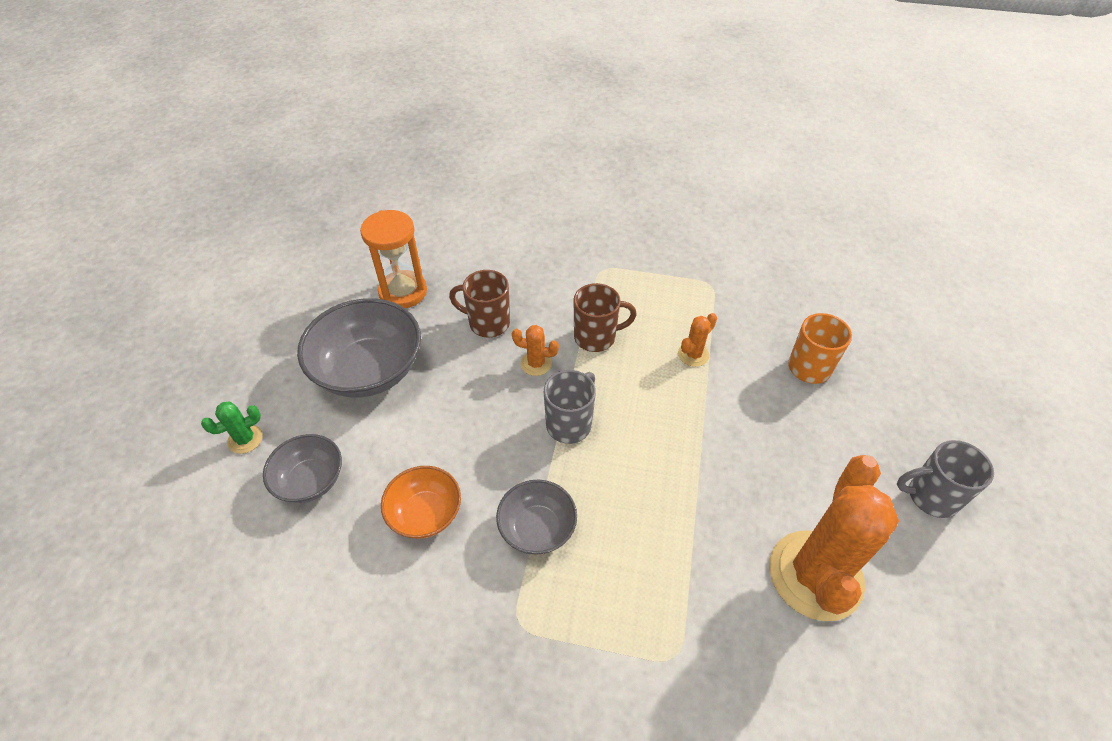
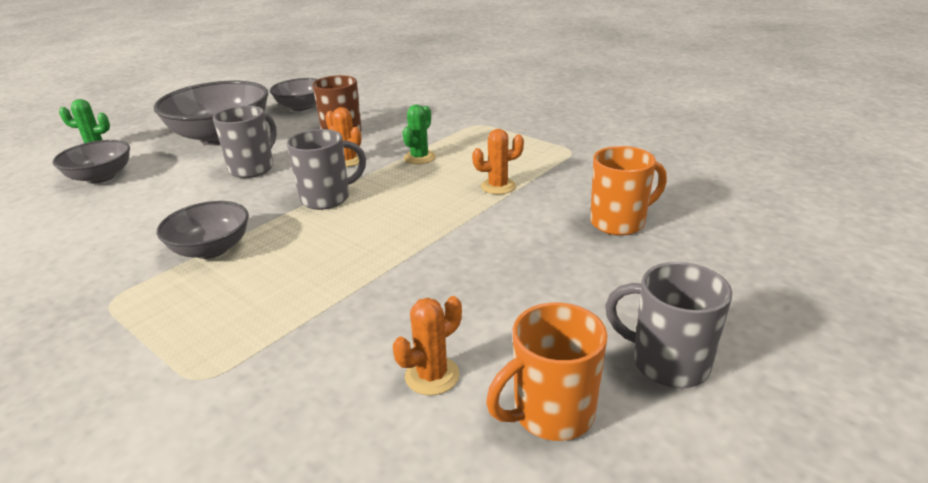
camera: 30 degrees right, 20 degrees down
(403, 292) = (301, 107): orange hourglass -> grey bowl
(425, 513) = (144, 215): orange bowl -> none
(457, 408) = (253, 168): none -> grey mug
(596, 337) = (419, 157): brown mug -> green cactus
(815, 575) = (432, 376): orange cactus -> orange cactus, size x0.42
(902, 570) = (551, 414): none -> orange mug

